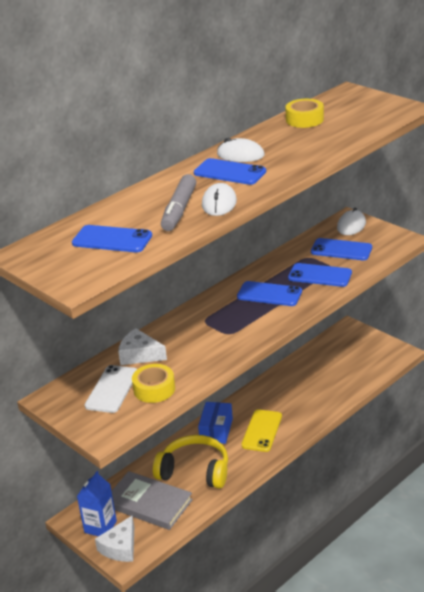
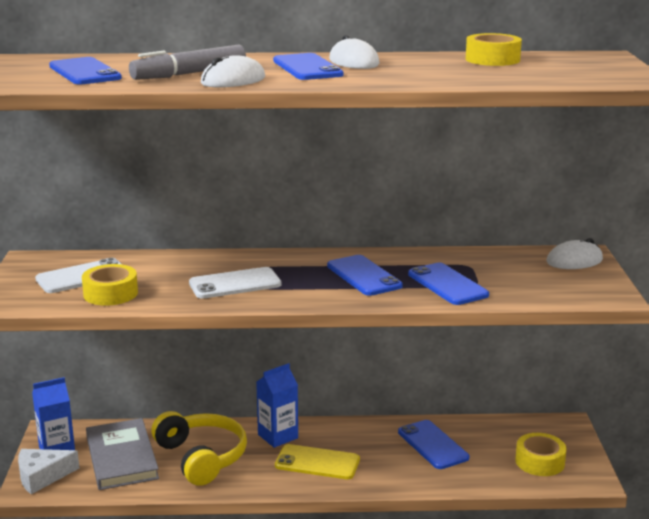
camera: 40 degrees right, 10 degrees down
(139, 355) = (156, 265): white cheese -> none
(211, 340) = (235, 284): none -> white phone
(216, 430) = (278, 436): blue box -> blue carton
(262, 431) = (317, 462): yellow phone -> yellow phone turned 45 degrees clockwise
(341, 250) = (517, 275): blue phone -> blue phone (432, 445)
(365, 357) = (540, 462): none -> yellow tape

